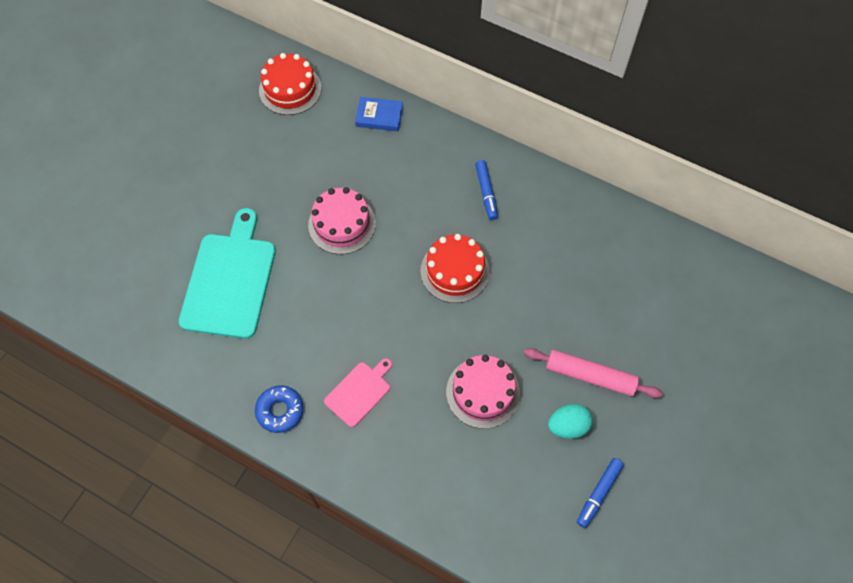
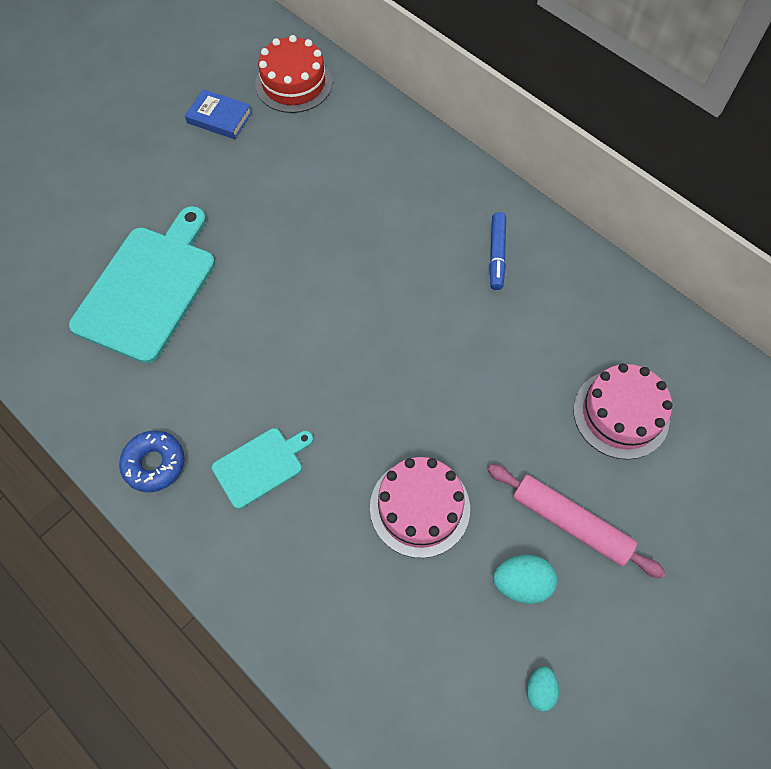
camera: 15 degrees right, 0 degrees up
(342, 224) = (305, 252): pink cake -> pink cake (621, 414)
(359, 392) = (261, 466): pink cutting board -> turquoise cutting board
(379, 116) = (390, 136): blue book -> blue book (219, 117)
(455, 271) = (428, 342): red cake -> none
(598, 493) = (540, 690): blue marker -> turquoise egg

